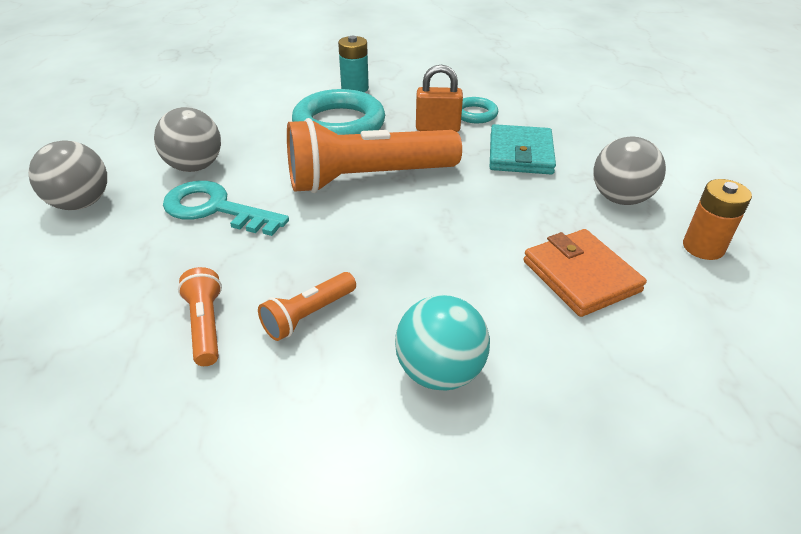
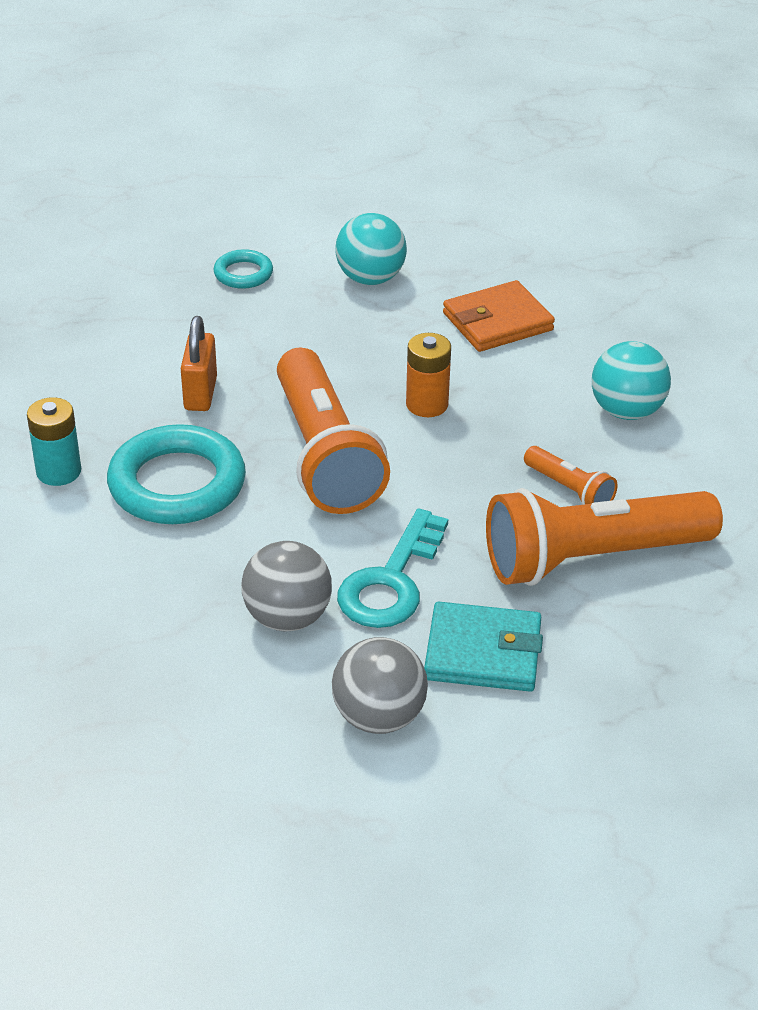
camera: 90 degrees left, 0 degrees up
(206, 325) = (592, 558): orange flashlight -> orange flashlight, size x2.19
(475, 114) = (164, 359): turquoise ring -> turquoise ring (243, 274)
(520, 154) = (274, 333): turquoise wallet -> turquoise wallet (483, 652)
(620, 198) = (370, 278): grey ball -> turquoise ball
(703, 247) = (451, 247): orange battery -> orange battery (427, 404)

